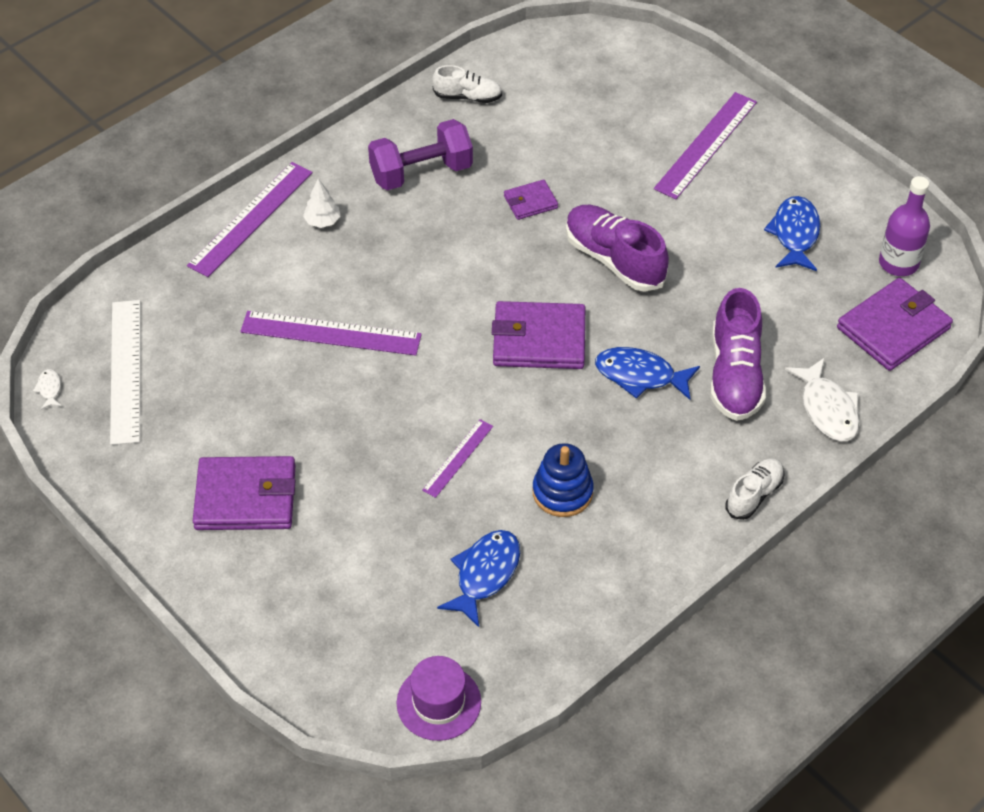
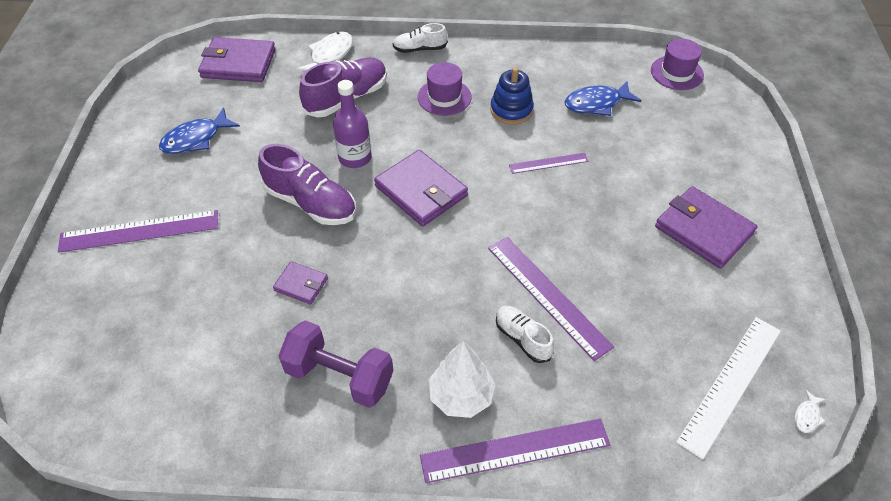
camera: 135 degrees left, 0 degrees up
(322, 221) = (461, 396): white tree -> white tree, size x1.67
(467, 97) = (213, 421): white shoe -> white shoe (522, 338)
(614, 260) = (310, 203): purple shoe -> purple shoe turned 60 degrees counterclockwise
(640, 375) = (394, 132): blue fish -> none
(647, 453) = (444, 97): none -> purple hat
(898, 263) = (178, 87): purple bottle -> purple bottle (355, 158)

